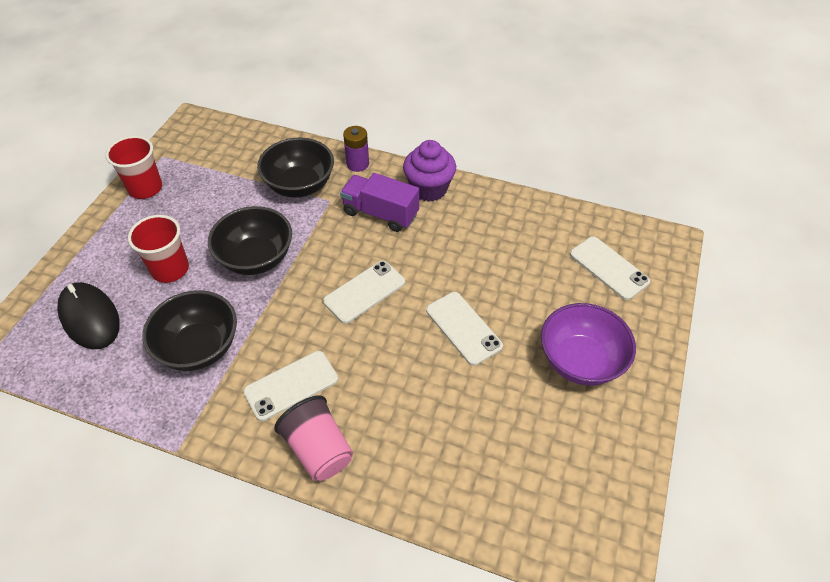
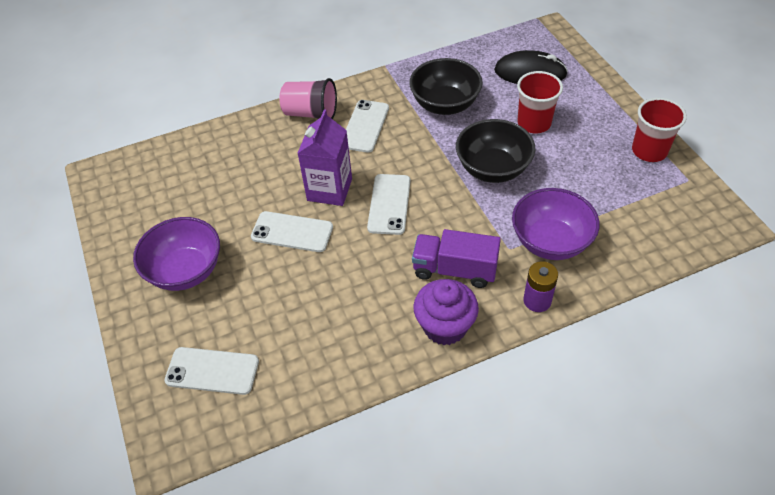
camera: 140 degrees right, 0 degrees up
(300, 185) = (550, 242): black bowl -> purple bowl
(380, 213) = (455, 270): purple truck -> purple truck turned 150 degrees counterclockwise
(395, 343) = (329, 189): none -> purple carton

